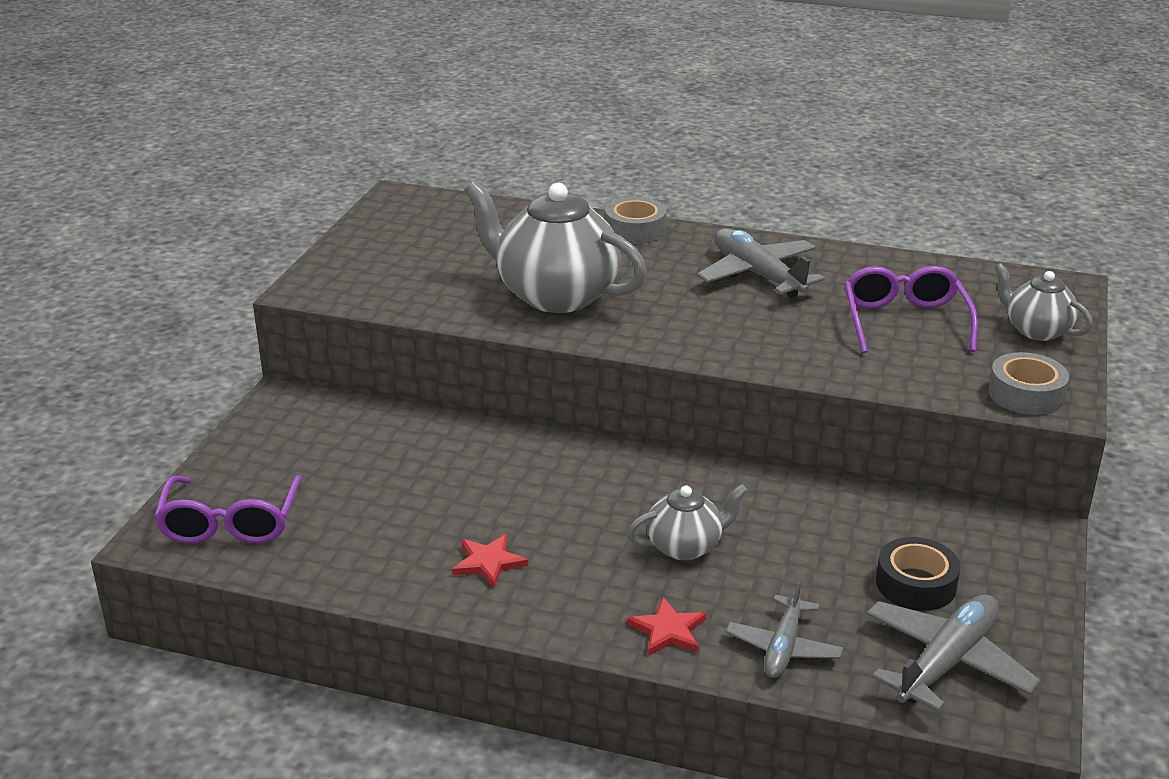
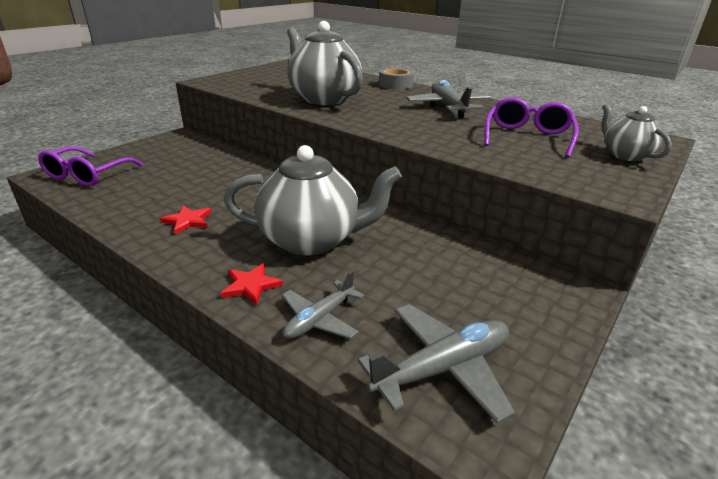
camera: 20 degrees right, 0 degrees up
(685, 546) = (312, 240): grey teapot -> grey teapot, size x1.89
(915, 584) = (456, 302): black tape -> none
(1026, 394) = (597, 184): grey tape -> none

